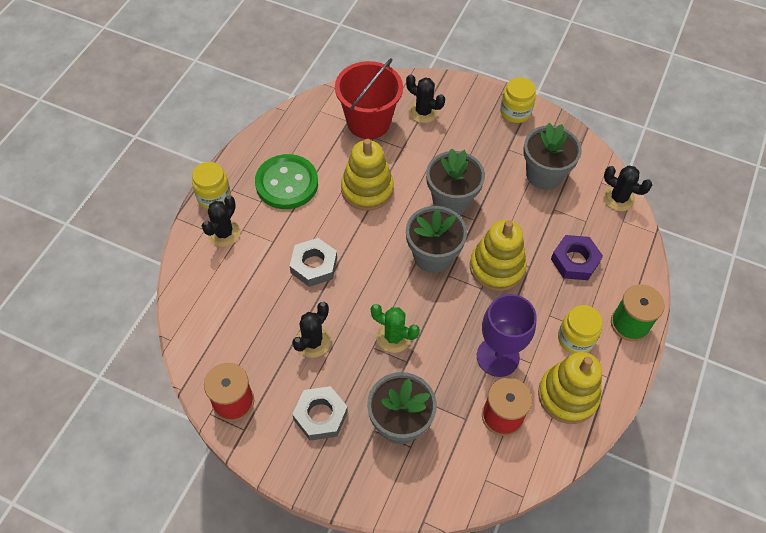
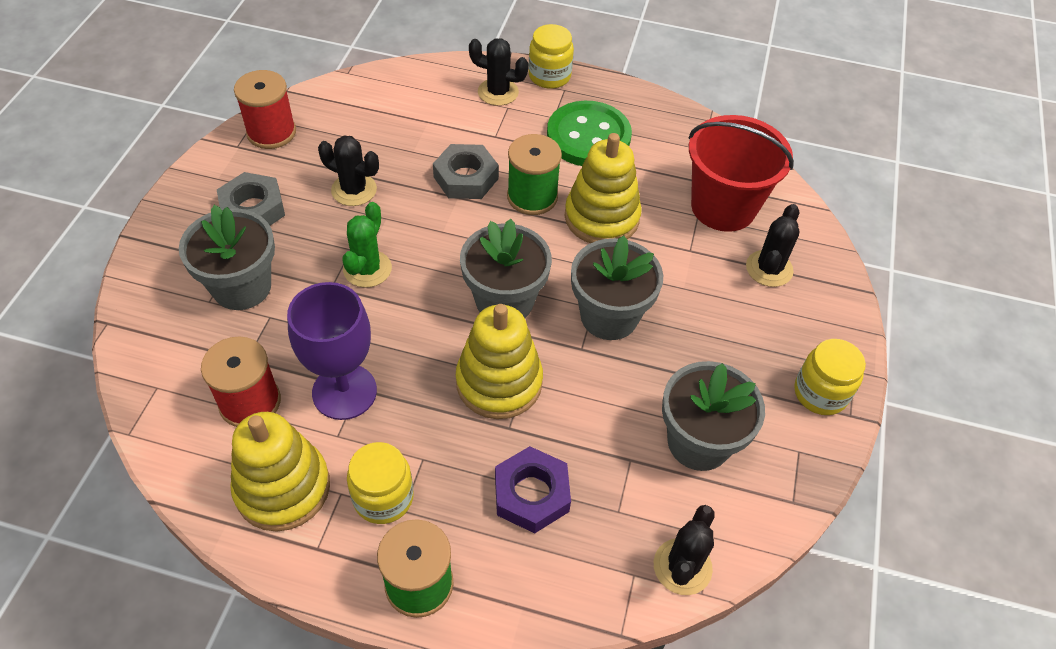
camera: 80 degrees right, 5 degrees down
(340, 227) = (532, 197): none -> green spool

